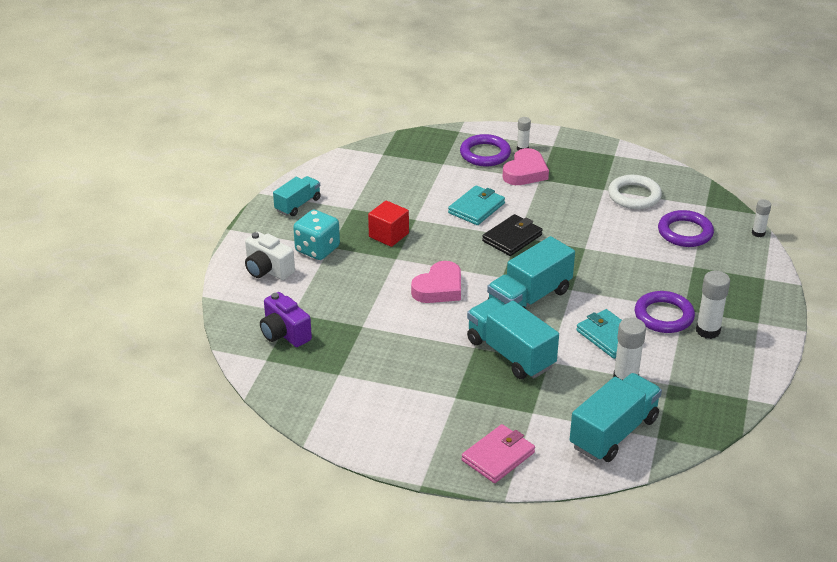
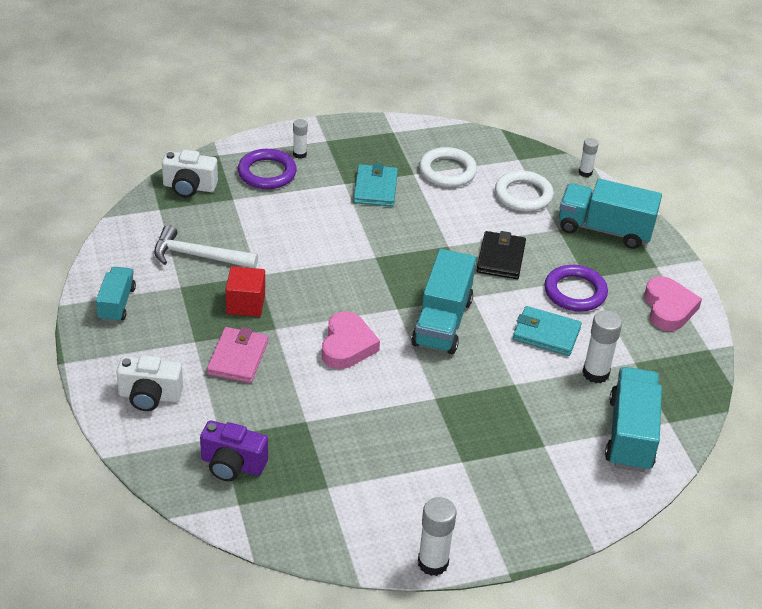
camera: 35 degrees left, 5 degrees up
(317, 249) = (184, 350): turquoise dice -> none
(383, 193) = (198, 256): none -> white hammer
(417, 146) = (189, 187): none -> white camera
(476, 208) = (309, 239): turquoise wallet -> turquoise wallet (375, 188)
(498, 456) = (552, 507): pink wallet -> pink wallet (237, 358)
(510, 354) = (474, 391): turquoise truck -> turquoise truck (604, 229)
(512, 238) = (371, 260): black wallet -> black wallet (500, 258)
(525, 172) = (324, 180): pink heart -> pink heart (668, 308)
(685, 232) = (523, 195): purple ring -> white ring
(708, 331) = (623, 292): white glue stick -> white glue stick (433, 563)

